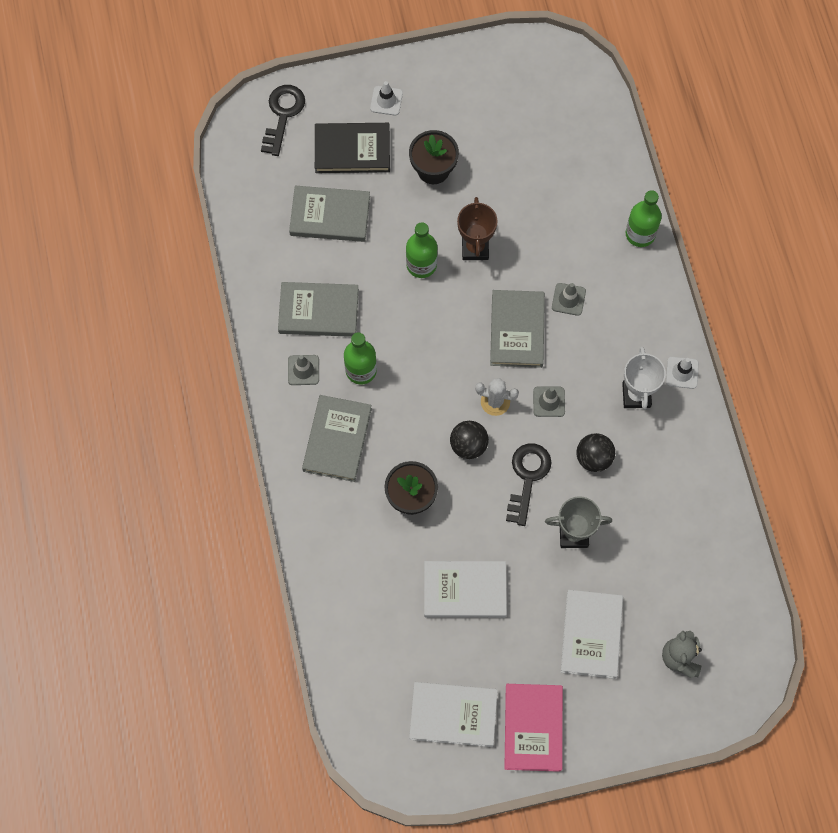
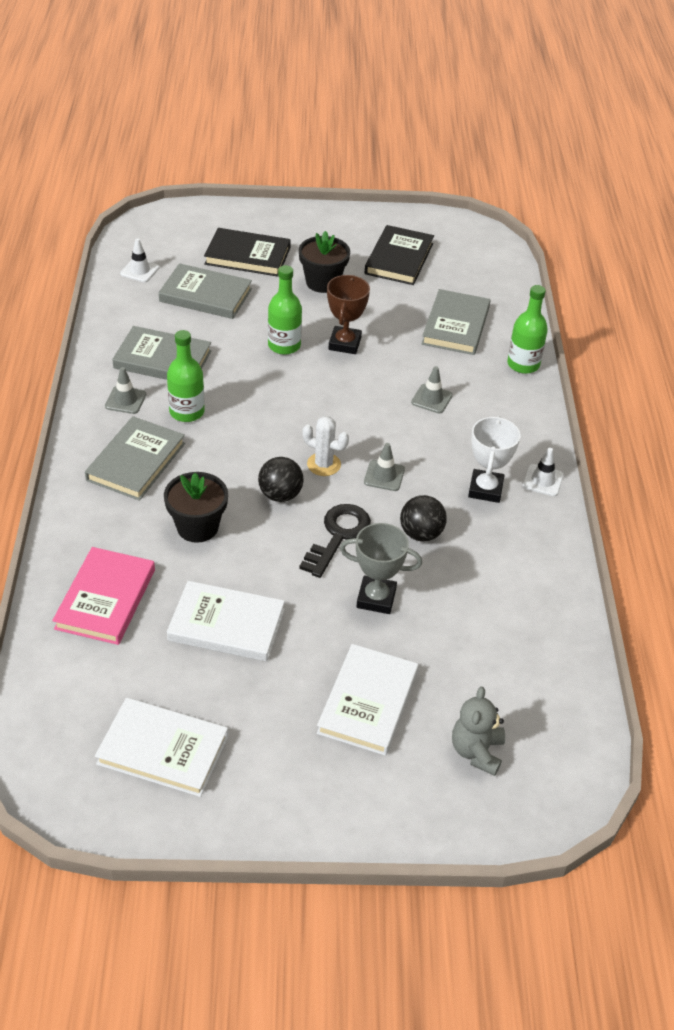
camera: 10 degrees right, 25 degrees down
(283, 115) = (191, 222): black key -> none
(386, 101) = (294, 231): white traffic cone -> white traffic cone (140, 270)
(496, 116) = (399, 259): none -> black book
(517, 330) = (368, 412): grey book -> grey book (455, 326)
(533, 728) = (261, 787): pink book -> pink book (105, 599)

